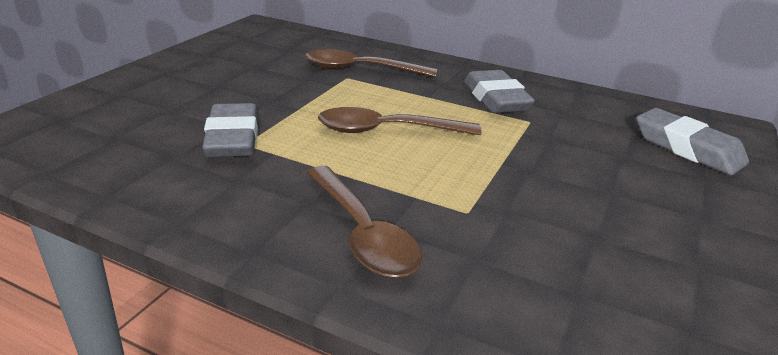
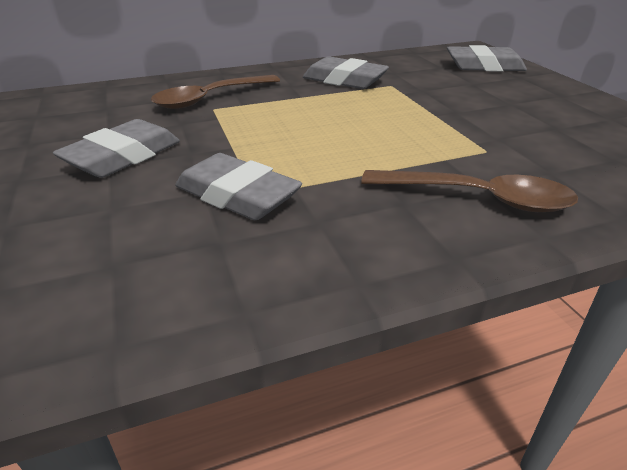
camera: 45 degrees left, 5 degrees up
(232, 84) = (123, 157): none -> grey eraser
(386, 131) = (332, 130): brown spoon -> none

